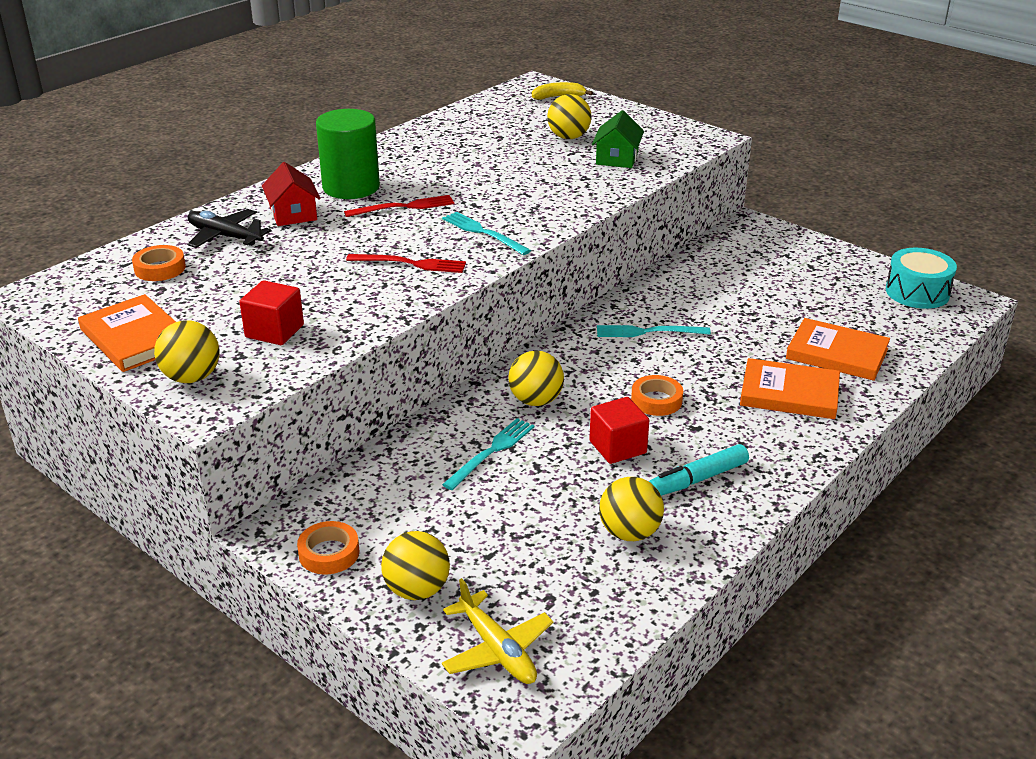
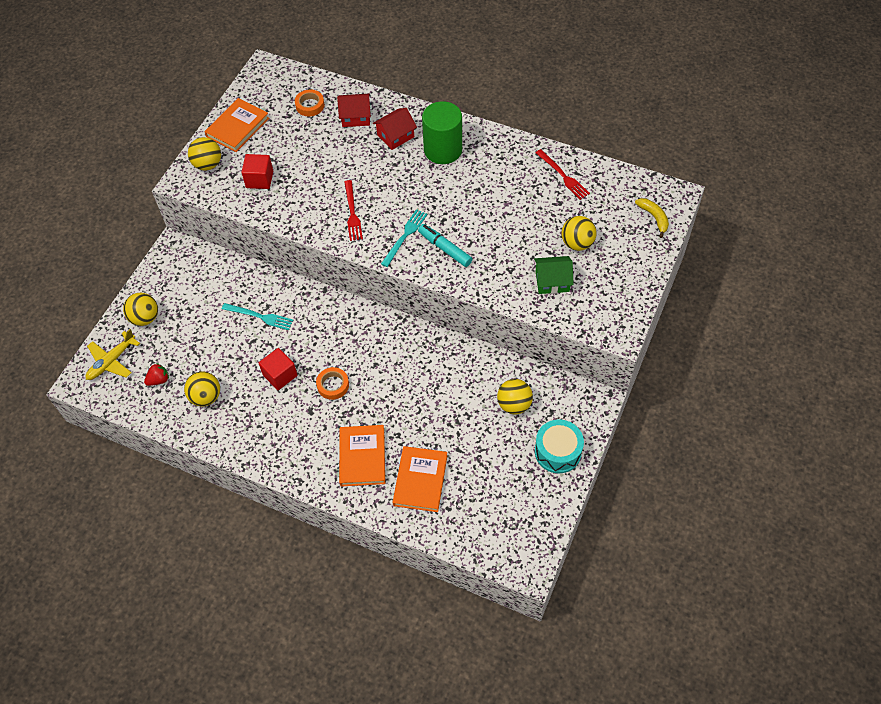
camera: 75 degrees right, 25 degrees up
(225, 236) = (356, 117): black plane -> red house
(329, 553) = (163, 275): orange tape -> none
(403, 207) = (425, 185): red fork -> red fork (563, 176)
(535, 401) = (314, 324): yellow ball -> yellow ball (514, 404)
(570, 587) = (159, 380): none -> red strawberry
(648, 332) = (411, 365): turquoise fork -> none
(697, 479) = (260, 420): turquoise marker -> turquoise marker (445, 248)
(917, 292) = (528, 528): turquoise drum -> turquoise drum (558, 451)

